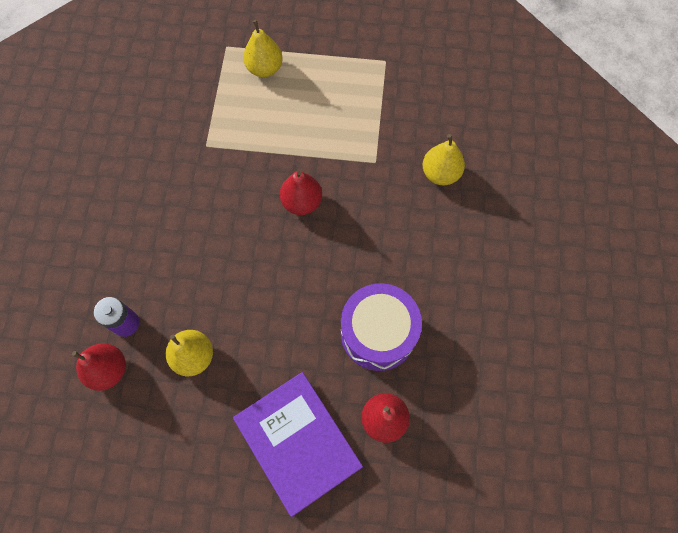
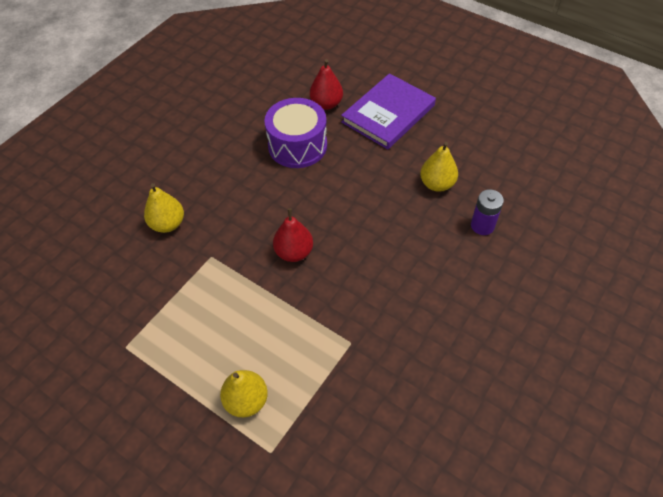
camera: 150 degrees left, 15 degrees down
(108, 370) = (505, 201): red pear -> none
(297, 442) = (388, 114): purple book -> purple book turned 45 degrees clockwise

